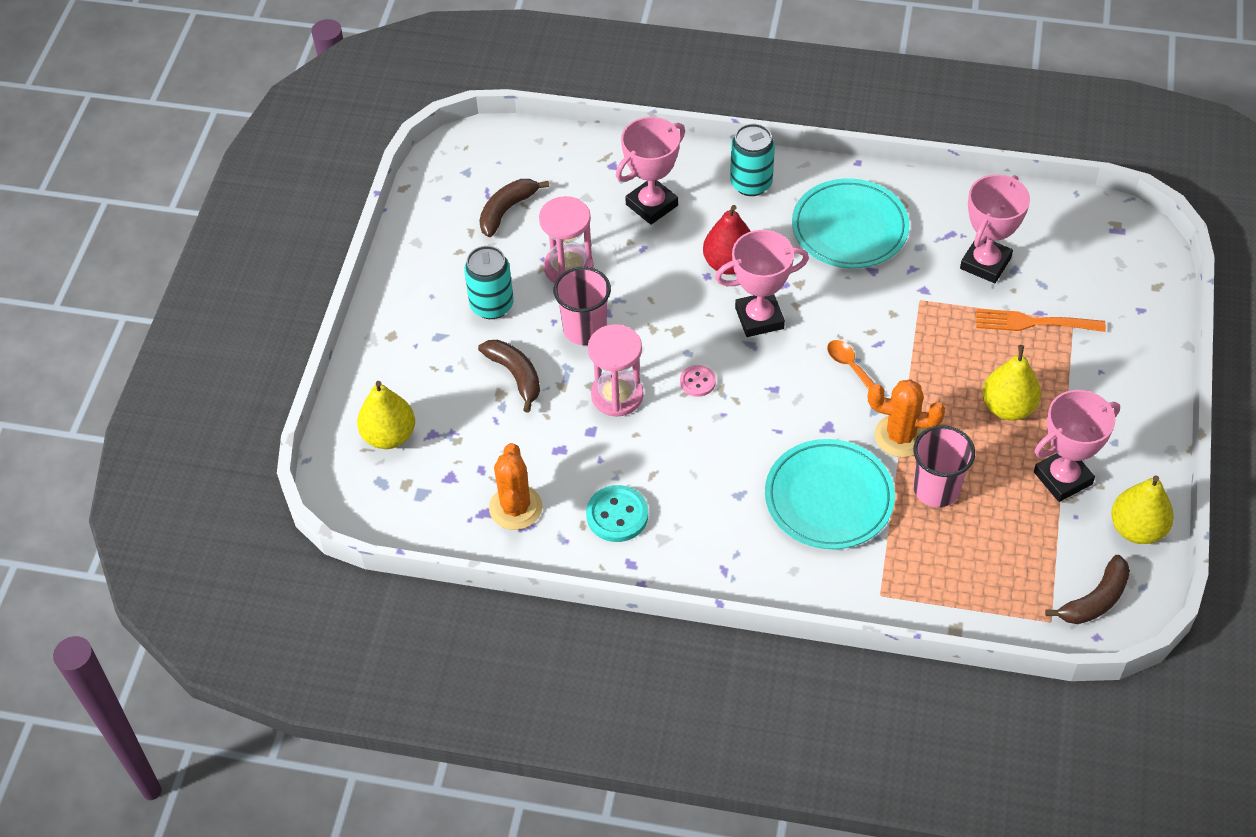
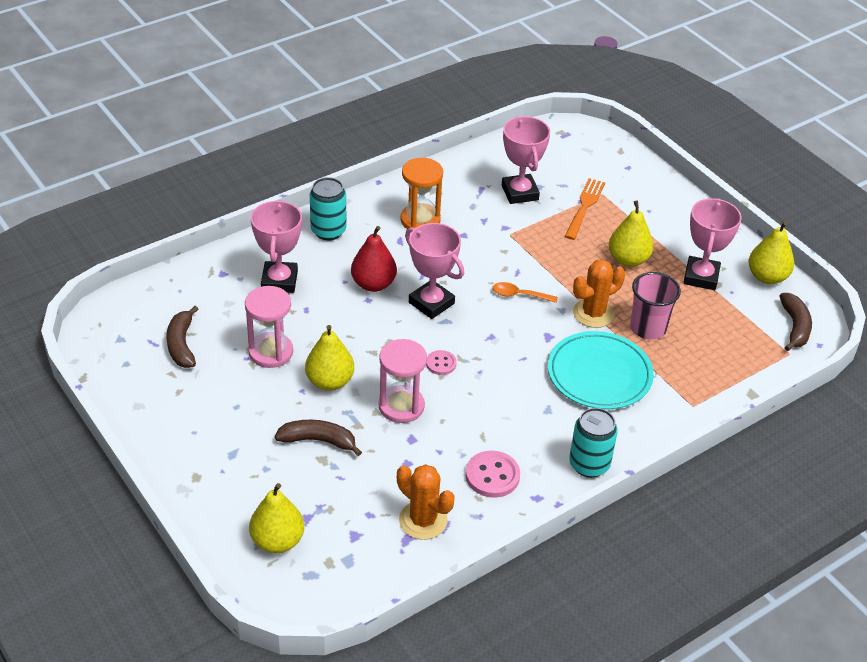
camera: 50 degrees left, 10 degrees down
(492, 305) = (246, 409): turquoise can -> turquoise can (589, 464)
(585, 329) = (329, 381): pink cup -> yellow pear
(617, 515) = (492, 476): turquoise button -> pink button
(759, 318) = (431, 303): pink trophy -> pink trophy turned 75 degrees counterclockwise
(849, 228) = (420, 220): turquoise plate -> orange hourglass
(1034, 322) = (584, 207): orange fork -> orange fork turned 150 degrees clockwise

